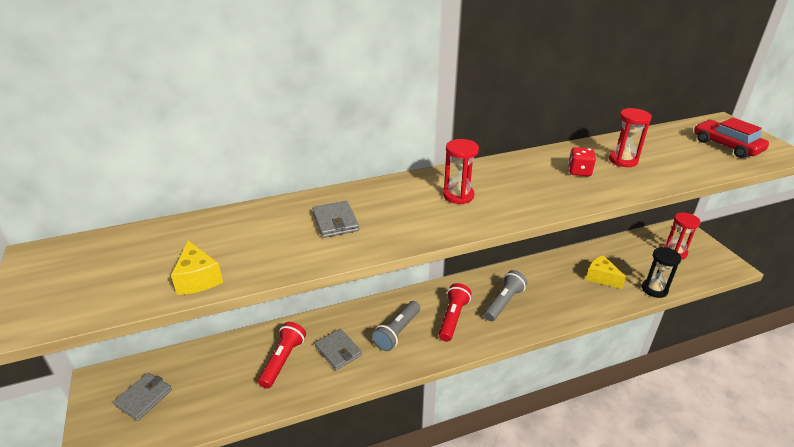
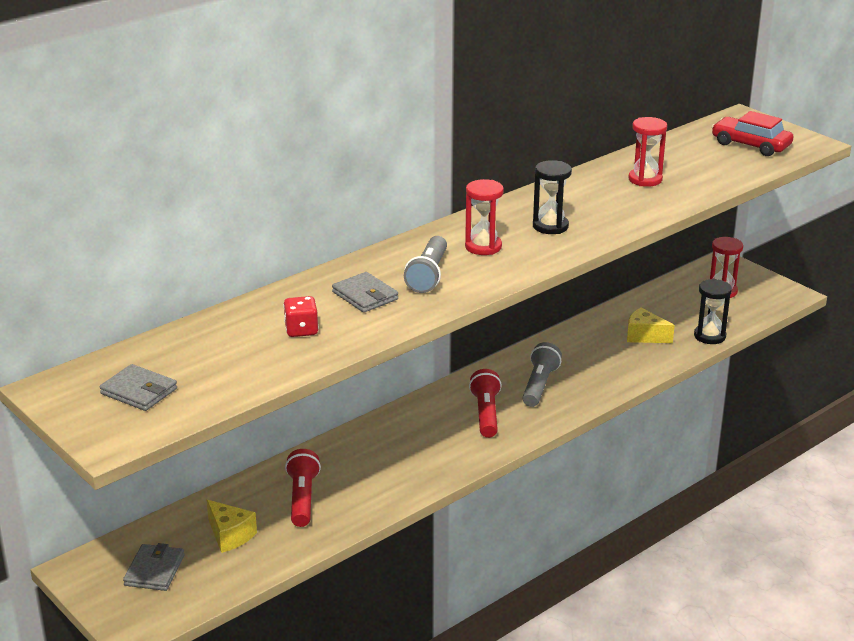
camera: 20 degrees left, 5 degrees down
(198, 279) = (262, 372): yellow cheese -> yellow cheese (230, 535)
(338, 351) = (365, 475): grey wallet -> grey wallet (139, 391)
(397, 332) = (426, 441): grey flashlight -> grey flashlight (428, 275)
(524, 187) = (550, 226): none -> black hourglass
(579, 171) = (602, 199): red dice -> red dice (301, 330)

